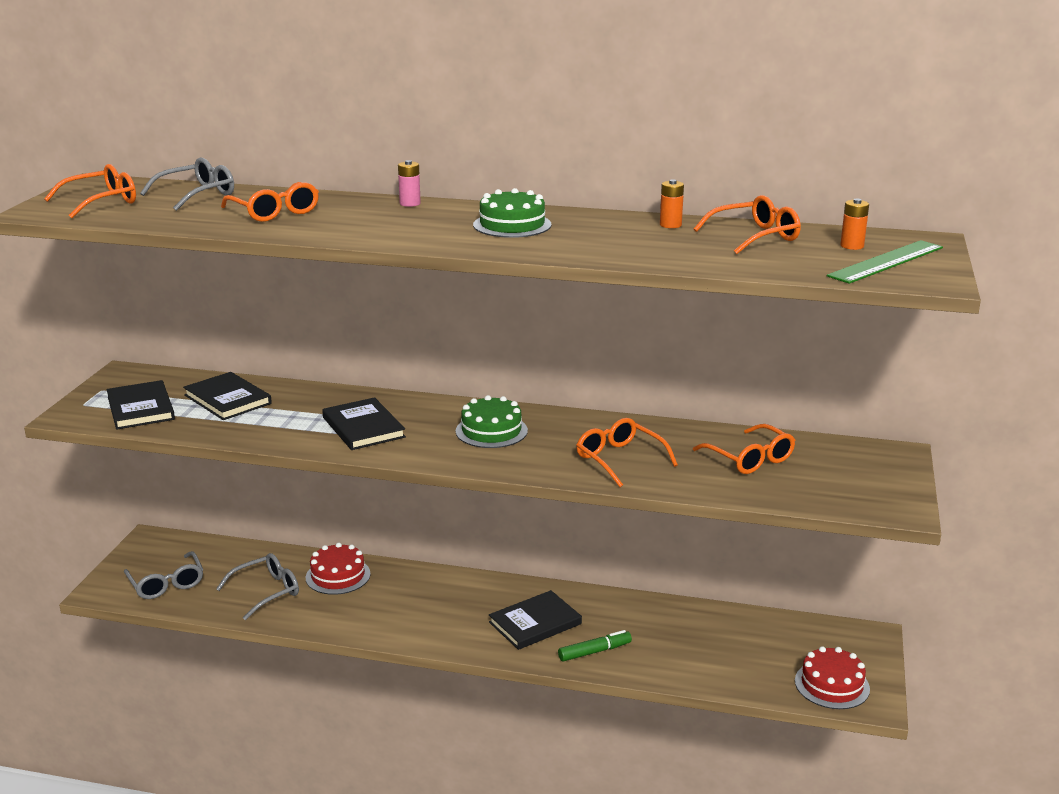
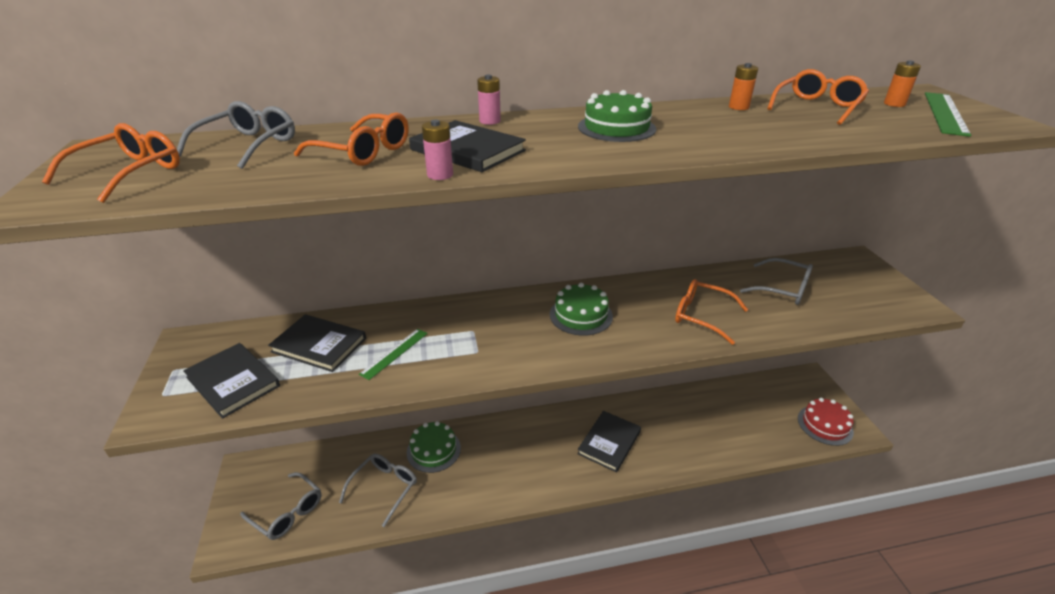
camera: 25 degrees left, 10 degrees up
(286, 419) = (394, 353): none -> green ruler
(308, 236) = (440, 175): none -> pink battery
(338, 576) = (433, 450): red cake -> green cake
(363, 427) = (472, 342): black book -> black book (467, 150)
(594, 651) = (667, 453): green marker -> none
(750, 459) = (783, 289): orange glasses -> grey glasses

